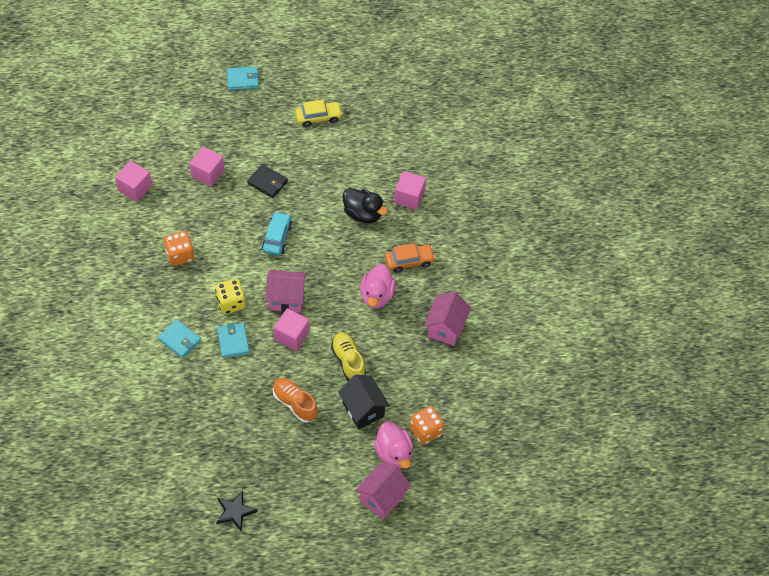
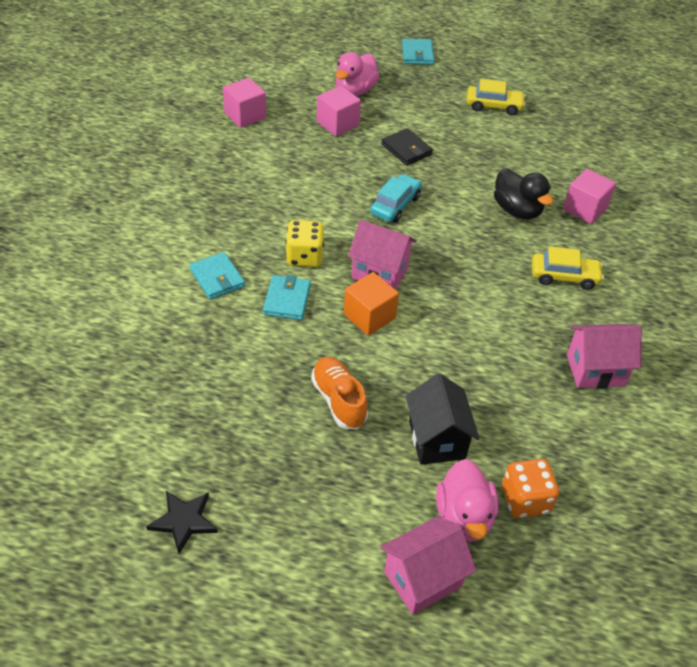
camera: 20 degrees right, 10 degrees down
(180, 255) = (264, 191): orange dice -> none
(243, 80) = (417, 54): turquoise wallet -> turquoise wallet turned 75 degrees clockwise
(292, 336) = (369, 316): pink cube -> orange cube
(348, 361) = (437, 370): yellow shoe -> none
(377, 296) = (506, 303): pink duck -> pink duck (355, 90)
(409, 261) = (564, 276): orange car -> yellow car
(446, 328) = (595, 370): pink house -> pink house turned 45 degrees clockwise

